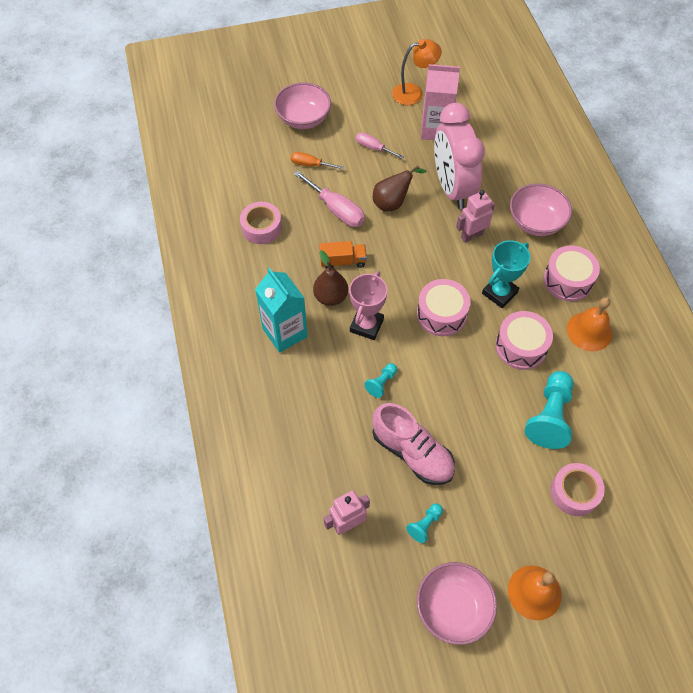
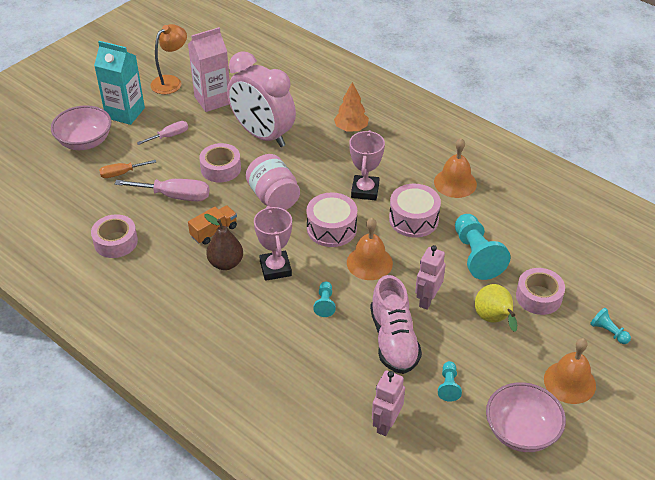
camera: 35 degrees left, 15 degrees down
(285, 333) = (207, 311): turquoise carton -> turquoise carton (125, 113)
(373, 148) = (169, 136): pink screwdriver -> pink screwdriver turned 150 degrees clockwise
(392, 203) = (221, 168): brown pear -> pink tape
(412, 453) = (393, 340): pink shoe -> pink shoe turned 75 degrees clockwise
(415, 256) = (273, 197): none -> pink jar
(448, 366) = (369, 262): none -> orange bell
(471, 235) = (308, 161): pink robot -> pink robot (427, 299)
(499, 293) = (365, 190): turquoise trophy -> pink trophy
(514, 489) = (494, 320): none -> yellow pear
(536, 222) = (351, 128): pink bowl -> orange tree
(567, 280) = (409, 156): pink drum -> none
(612, 568) = (608, 332): none -> turquoise pawn

